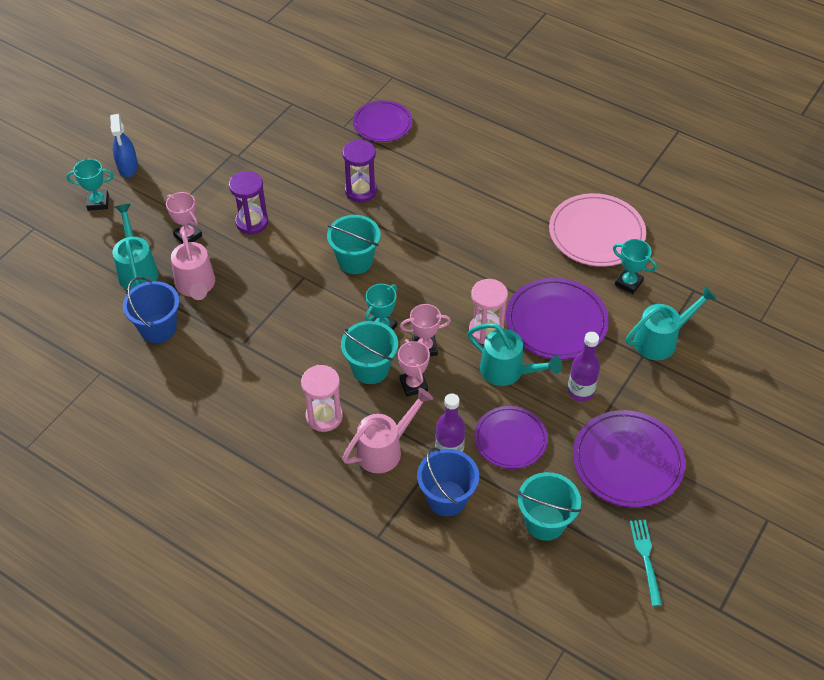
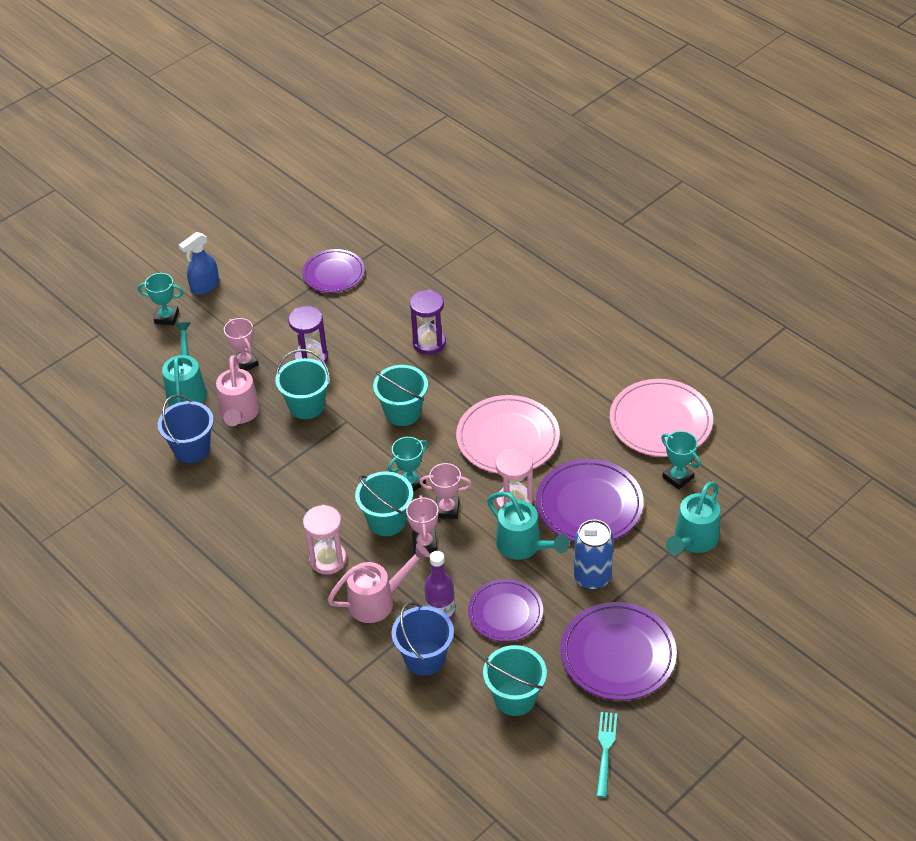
camera: 15 degrees right, 5 degrees down
(128, 167) = (204, 286): blue spray bottle -> blue spray bottle turned 45 degrees clockwise
(260, 268) = (306, 406): none -> turquoise bucket
(382, 123) = (472, 276): purple plate -> purple plate (333, 273)
(461, 270) = (508, 438): none -> pink plate
(580, 391) = (592, 577): purple bottle -> blue can
(661, 340) = (693, 540): turquoise watering can -> turquoise watering can turned 135 degrees clockwise

